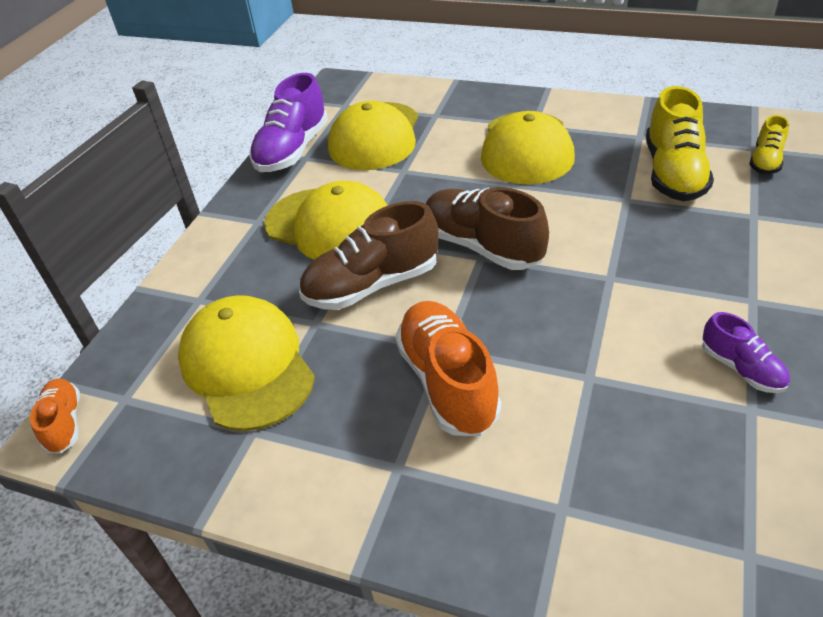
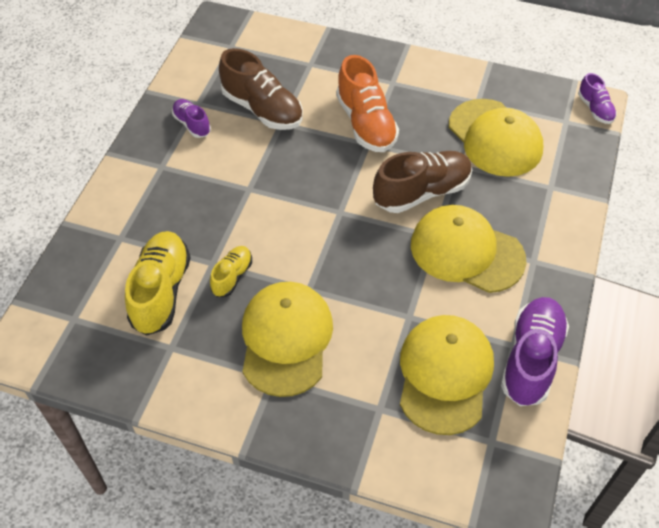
camera: 175 degrees right, 10 degrees up
(64, 423) = (595, 109): orange shoe -> purple shoe
(482, 246) = (338, 222): brown shoe -> brown shoe (262, 109)
(765, 161) = (74, 300): yellow shoe -> yellow shoe (232, 276)

